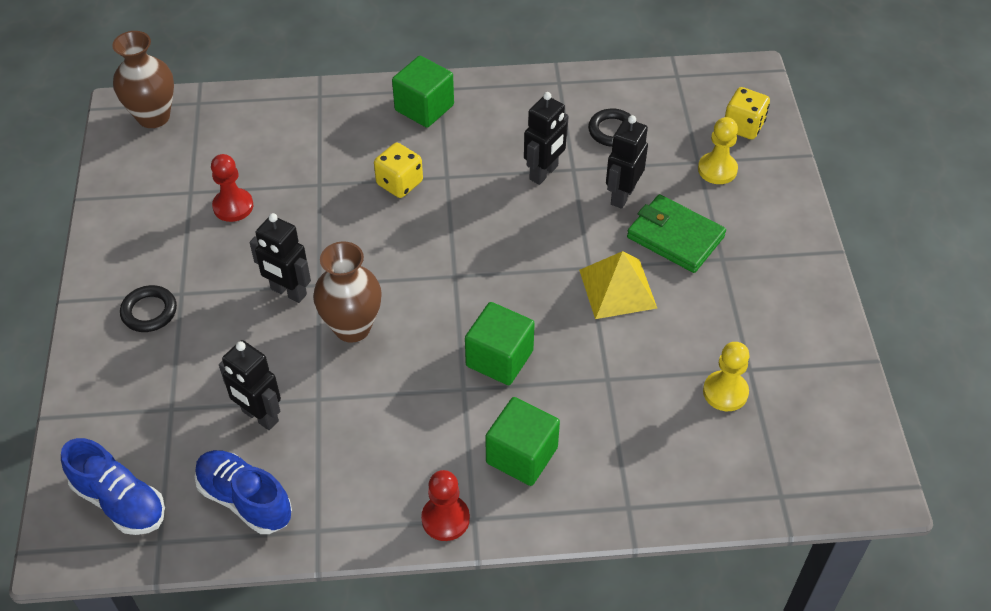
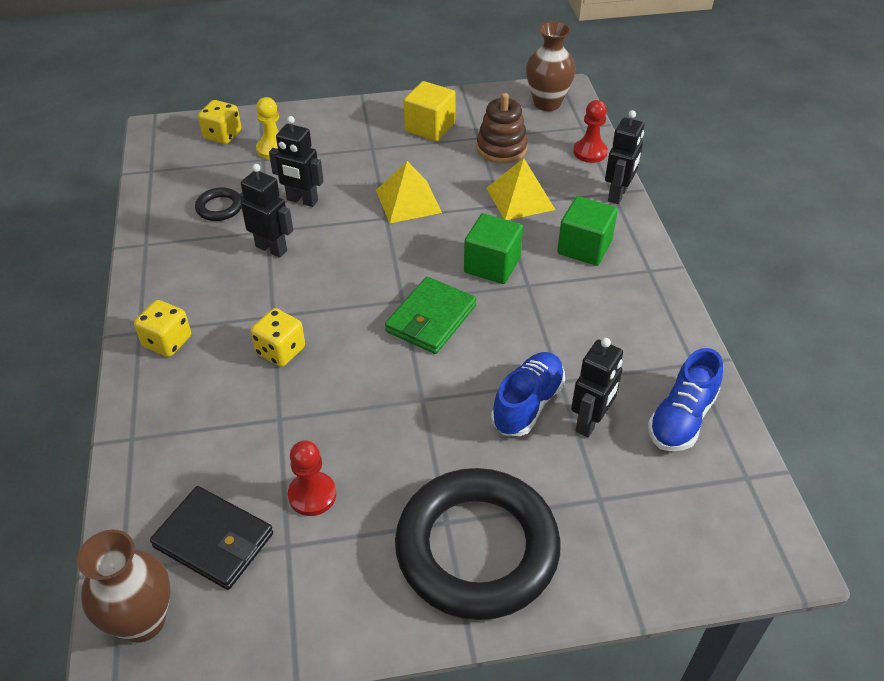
camera: 95 degrees left, 5 degrees down
(120, 501) = (717, 520): blue shoe -> blue shoe (527, 404)
(149, 312) = (477, 548): black ring -> black ring, size x2.50
(208, 149) = (213, 540): none -> black wallet
(288, 292) = (435, 423): black robot -> black robot (618, 194)
(352, 327) = (473, 366): brown vase -> brown vase (547, 103)
(424, 108) = (167, 341): green cube -> yellow dice
(445, 519) = (655, 286): red pawn -> red pawn (590, 152)
(619, 400) = (520, 198): none -> yellow pyramid
(675, 237) = (350, 171): green wallet -> green wallet (431, 318)
(725, 392) = (501, 148): yellow pawn -> brown stacking toy
(769, 318) = (430, 127): none -> yellow cube

